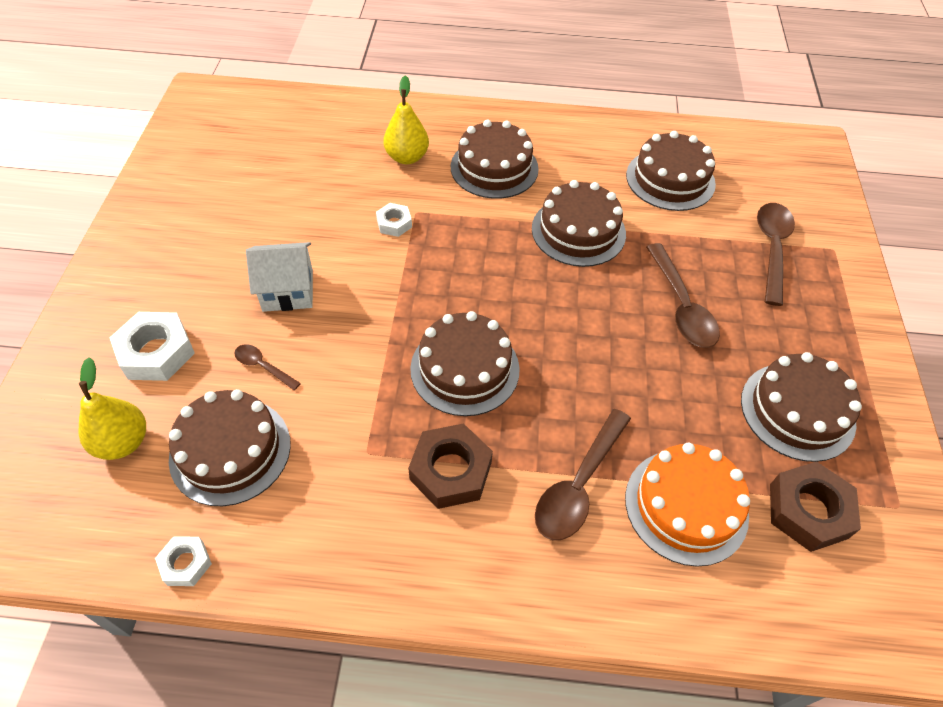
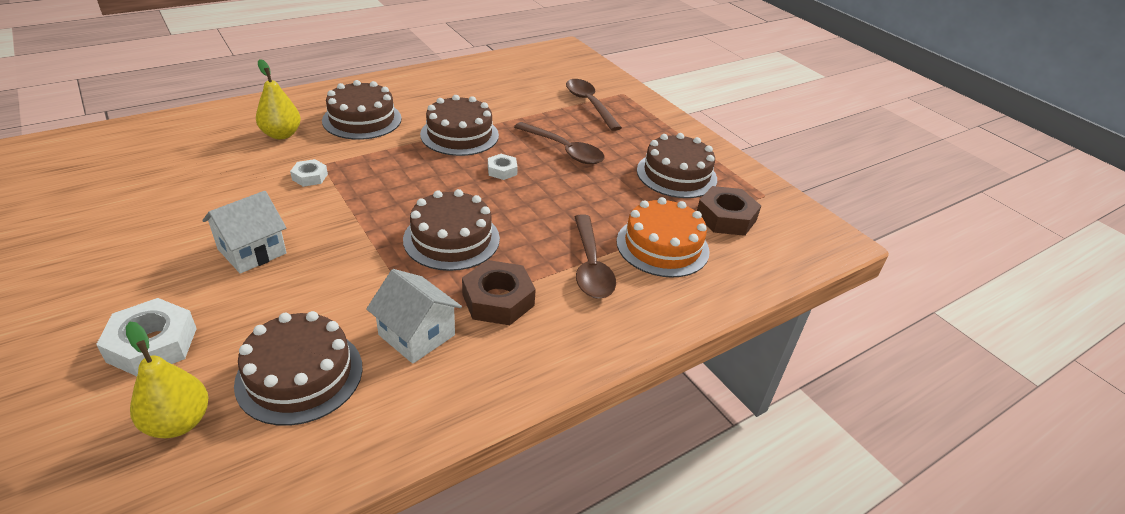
camera: 40 degrees left, 15 degrees down
(186, 563) = (331, 469): white nut -> white nut (502, 170)
(263, 366) = (277, 308): brown spoon -> none
(348, 467) = (417, 335): none -> white house
(670, 179) = (495, 89): brown cake -> none

